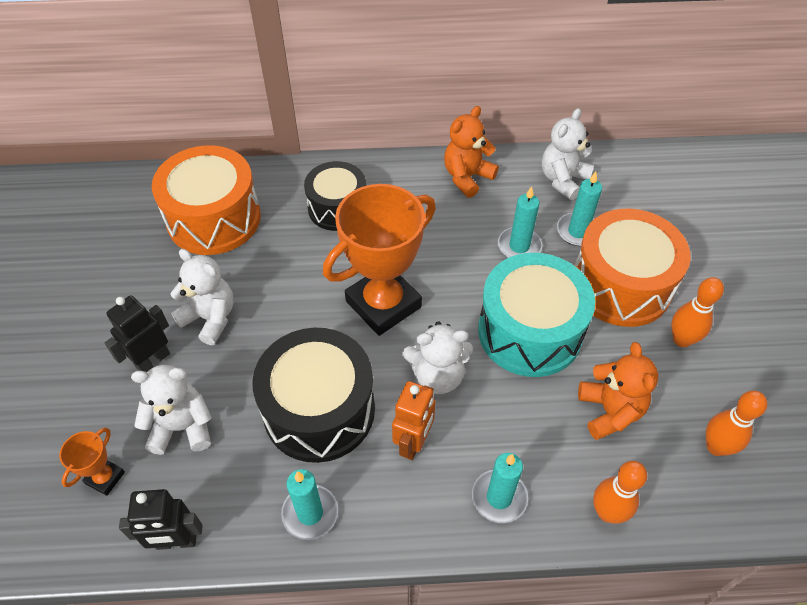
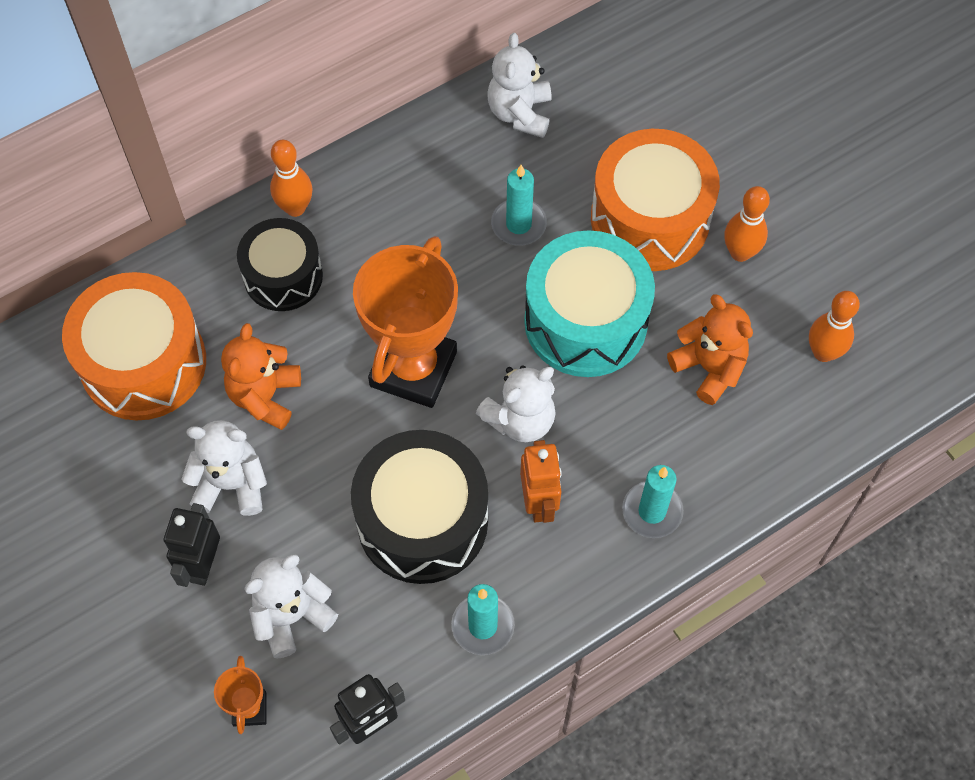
camera: 30 degrees left, 10 degrees up
(467, 177) = (409, 162): orange teddy bear -> orange teddy bear (265, 396)
(577, 231) = (571, 174): turquoise candle -> none
(607, 512) = (757, 471): orange bowling pin -> orange bowling pin (295, 208)

